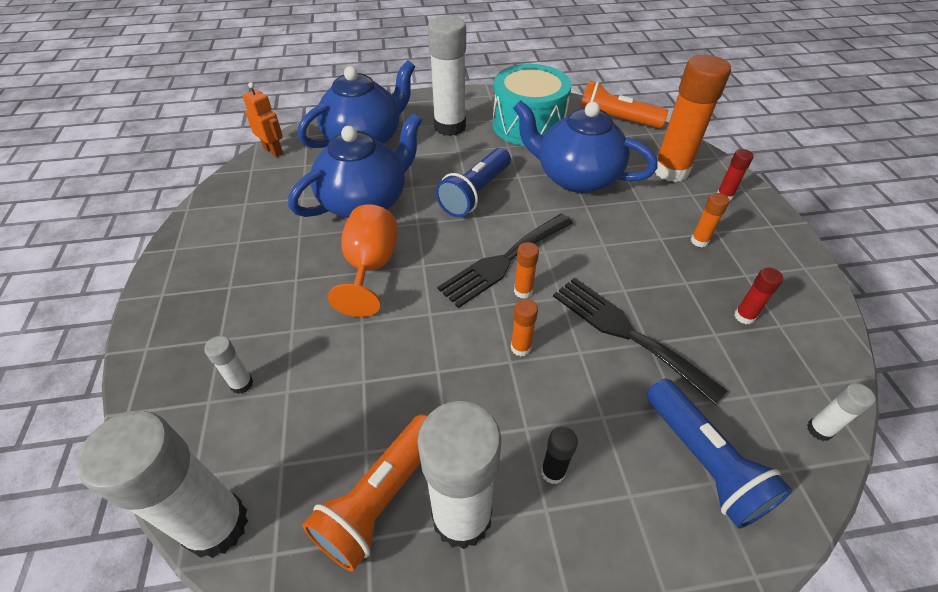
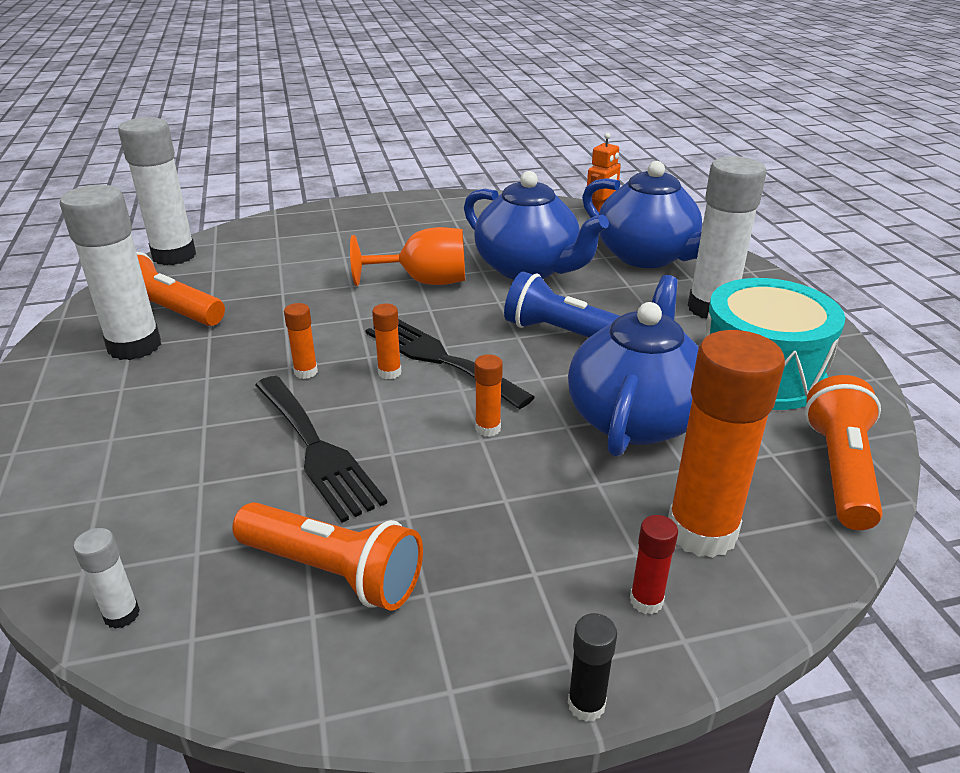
camera: 85 degrees right, 15 degrees down
(242, 384) = (290, 245): white glue stick -> none
(553, 472) = (155, 391): black glue stick -> black glue stick (586, 704)
(626, 333) = (316, 449): black fork -> black fork turned 105 degrees clockwise
(699, 241) = (504, 544): orange glue stick -> orange glue stick (488, 428)
(703, 461) = (123, 494): blue flashlight -> none
(744, 316) = (334, 572): red glue stick -> orange flashlight

